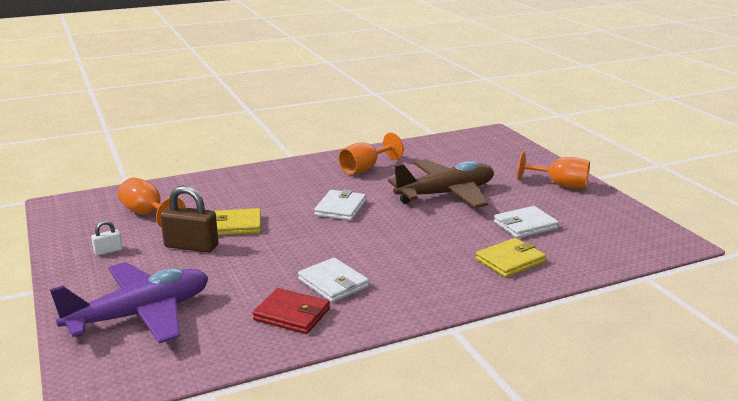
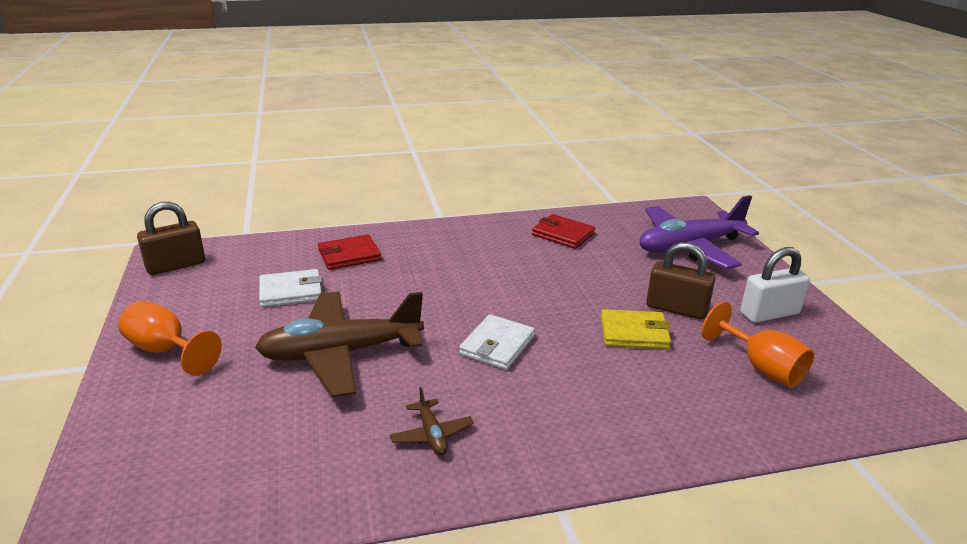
camera: 170 degrees left, 5 degrees up
(108, 251) = (769, 314): white padlock -> white padlock, size x1.98
(333, 283) = (525, 254): white wallet -> none
(365, 169) = (431, 434): orange goblet -> brown plane
(510, 261) = (349, 255): yellow wallet -> red wallet
(650, 234) = (176, 265): none -> brown padlock

